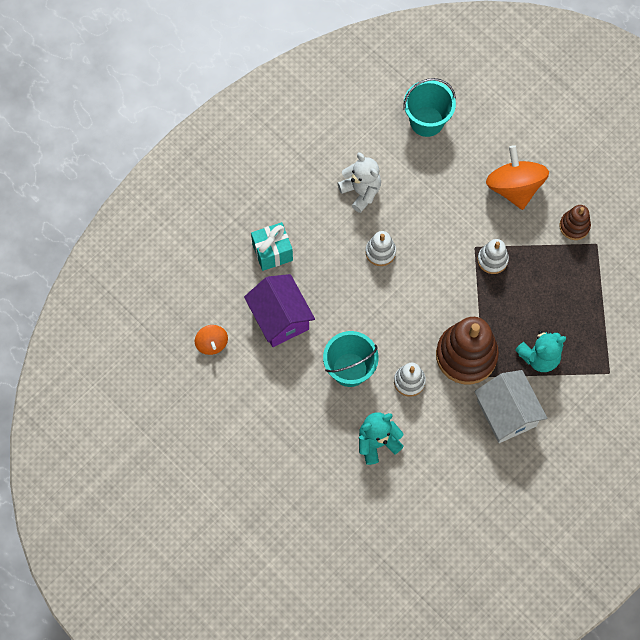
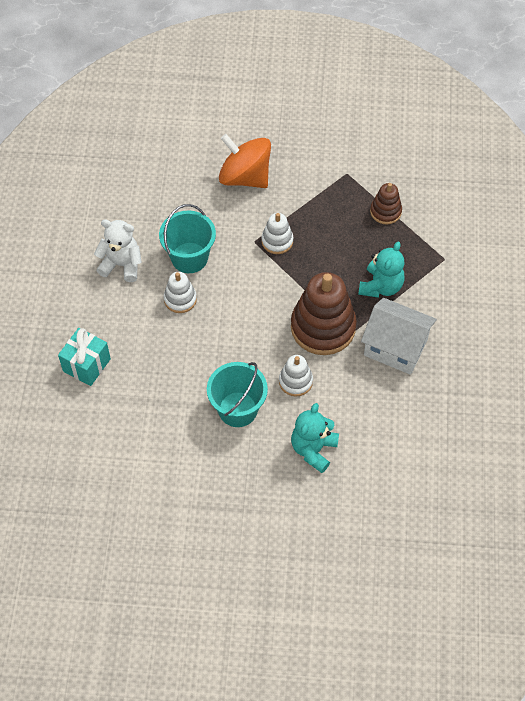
camera: 40 degrees left, 10 degrees down
(212, 343) = (97, 478): orange spinning top -> none
(280, 318) = (141, 413): purple house -> none
(426, 121) = (129, 176): turquoise bucket -> turquoise bucket (189, 258)
(574, 226) = (318, 172): brown stacking toy -> brown stacking toy (385, 211)

